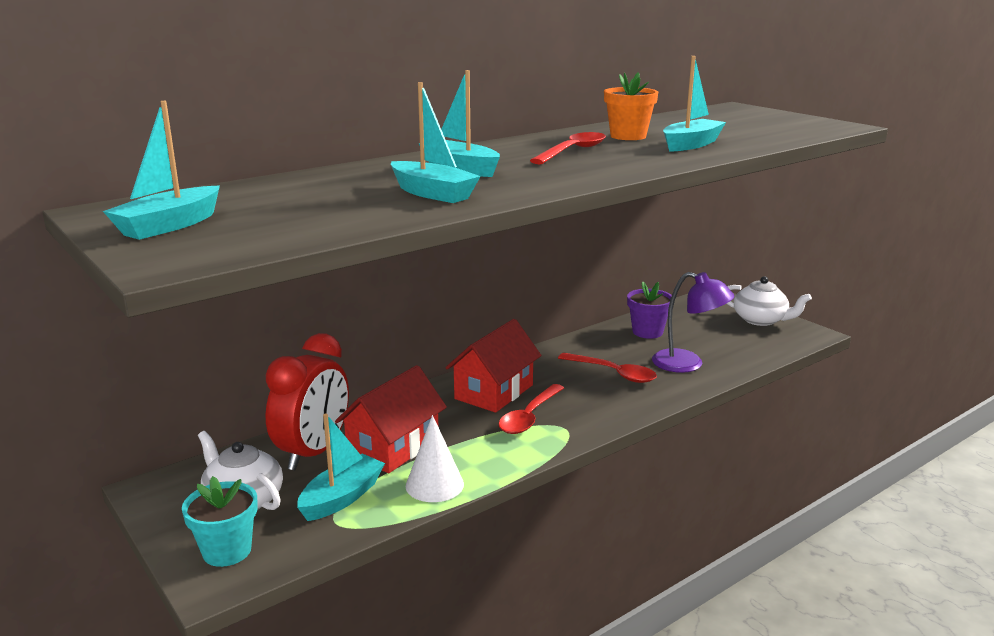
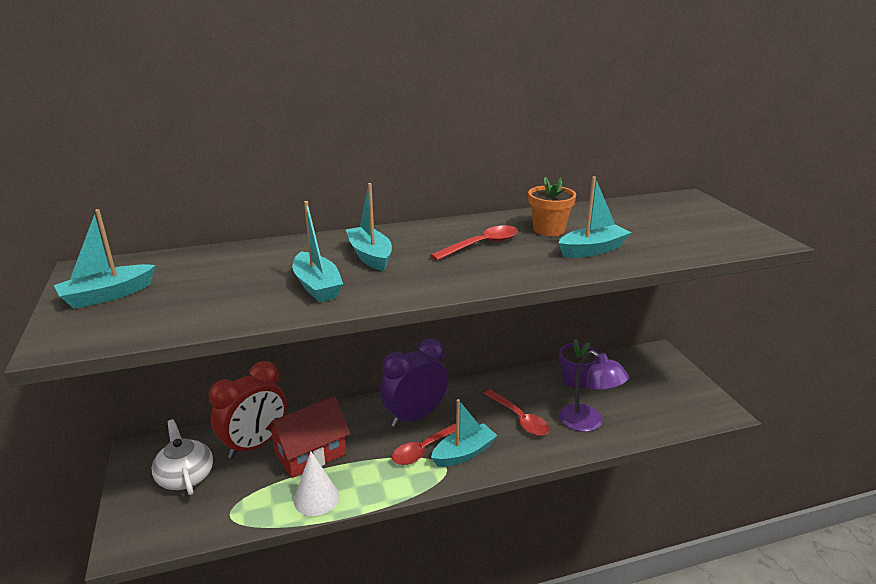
camera: 20 degrees right, 5 degrees up
(227, 551) = (148, 520): turquoise flower pot -> none
(342, 498) = (247, 492): turquoise boat -> turquoise boat (464, 453)
(494, 392) = (415, 416): red house -> purple clock
(761, 320) = (685, 387): white teapot -> none

